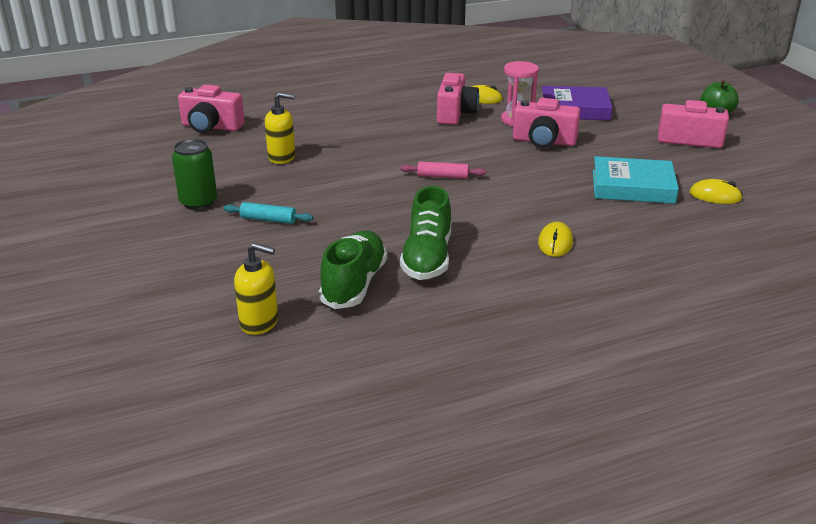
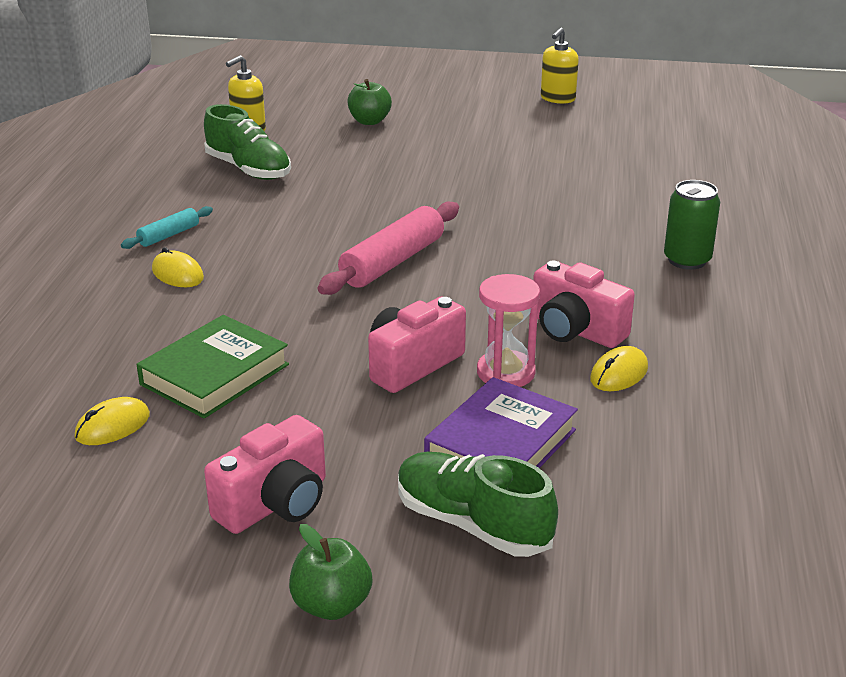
camera: 120 degrees right, 0 degrees up
(188, 262) = (369, 121): none -> green apple
(198, 202) = (474, 139): green can -> green can (687, 260)
(211, 127) = (666, 172): pink camera -> none
(268, 220) = (404, 160): turquoise rolling pin -> turquoise rolling pin (169, 235)
(282, 157) = (540, 191): yellow soap dispenser -> yellow soap dispenser (557, 99)
(427, 258) = (243, 207): green shoe -> green shoe (472, 524)
(442, 176) = (392, 262): pink rolling pin -> pink rolling pin, size x1.90
(632, 187) = (214, 374): turquoise book -> green book

